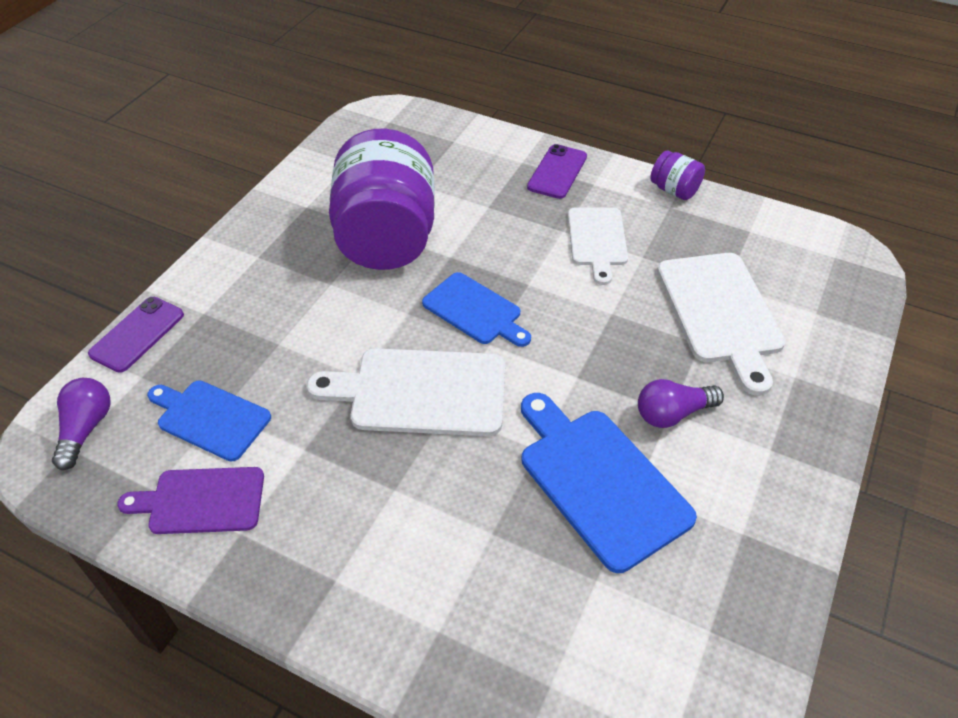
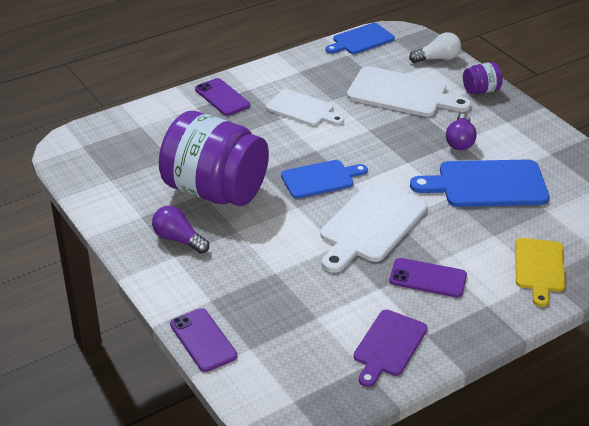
camera: 60 degrees left, 10 degrees down
(86, 429) = (280, 388): purple light bulb -> purple light bulb (178, 239)
(210, 418) = (319, 323): blue cutting board -> blue cutting board (361, 40)
(352, 491) = (428, 278): none -> purple phone
(454, 617) = (539, 268): none -> yellow cutting board
(674, 190) = (286, 63): purple jar -> purple jar (481, 91)
(840, 316) = (437, 59): none -> white light bulb

